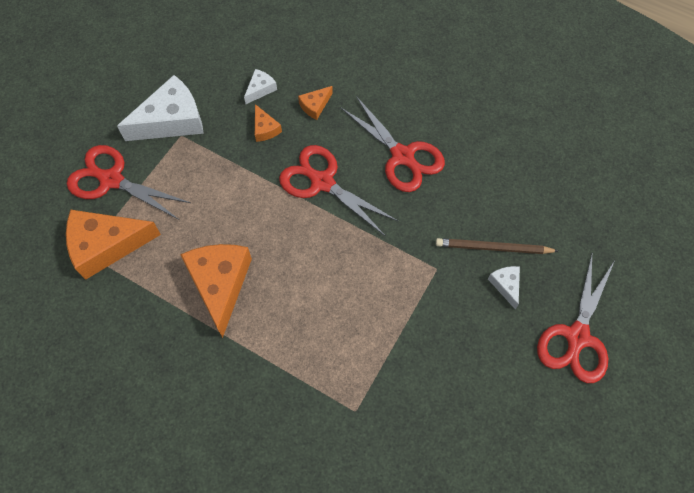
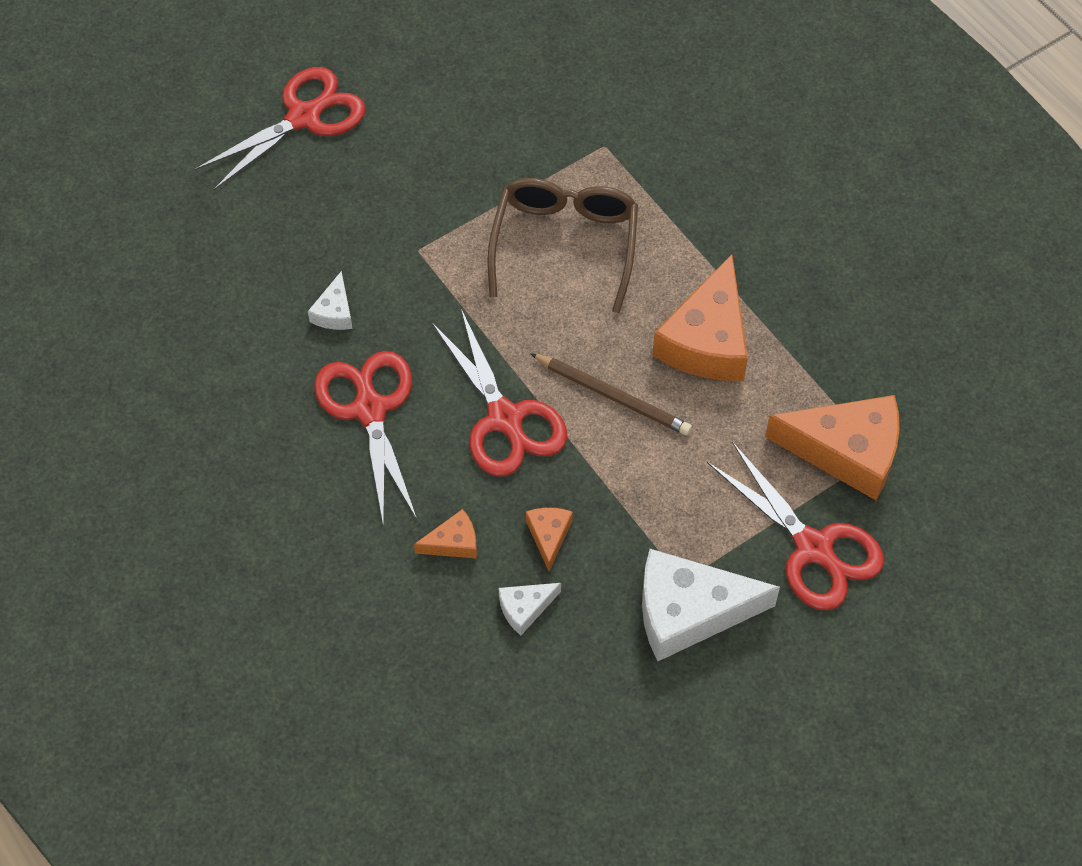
camera: 155 degrees left, 5 degrees down
(344, 315) = (565, 244): none -> brown glasses
(493, 248) = (330, 245): brown pencil -> brown pencil (613, 396)
(506, 285) = (346, 199): white cheese -> white cheese (334, 312)

